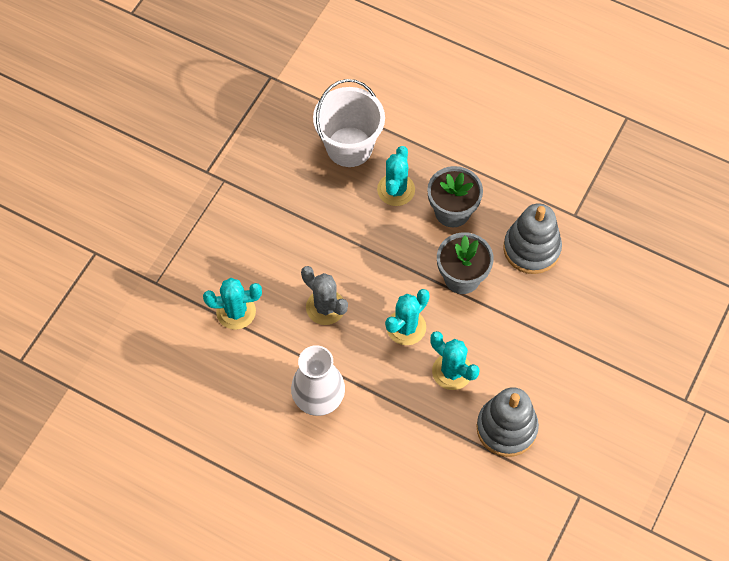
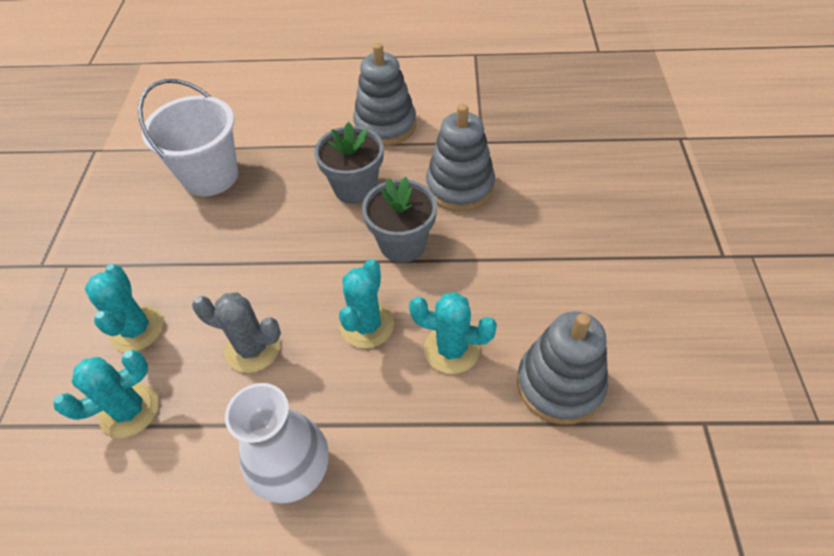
camera: 25 degrees left, 10 degrees down
(396, 190) = (282, 193): turquoise cactus -> turquoise cactus (136, 329)
(506, 161) = (385, 125): none -> grey stacking toy

